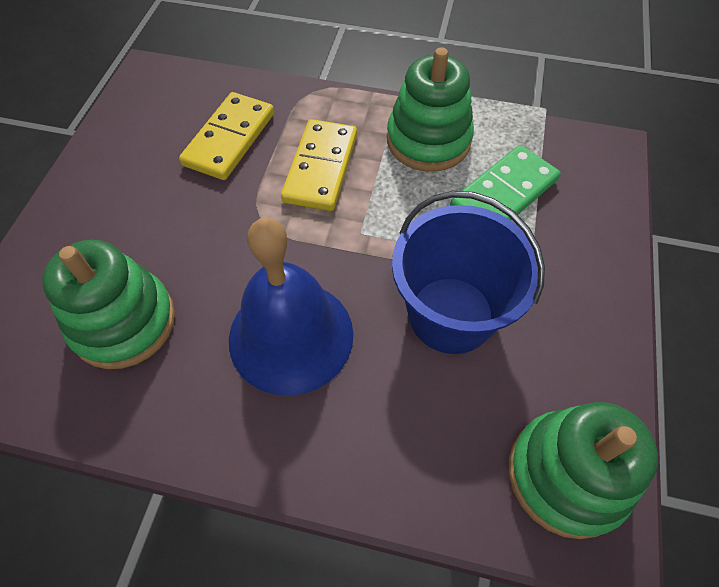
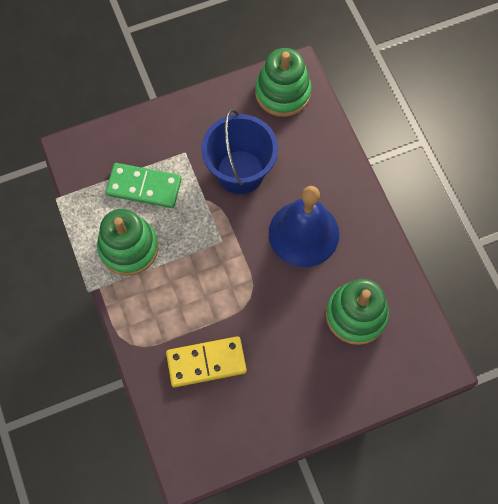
camera: 125 degrees left, 10 degrees up
(320, 168) = (192, 293): yellow domino -> none

